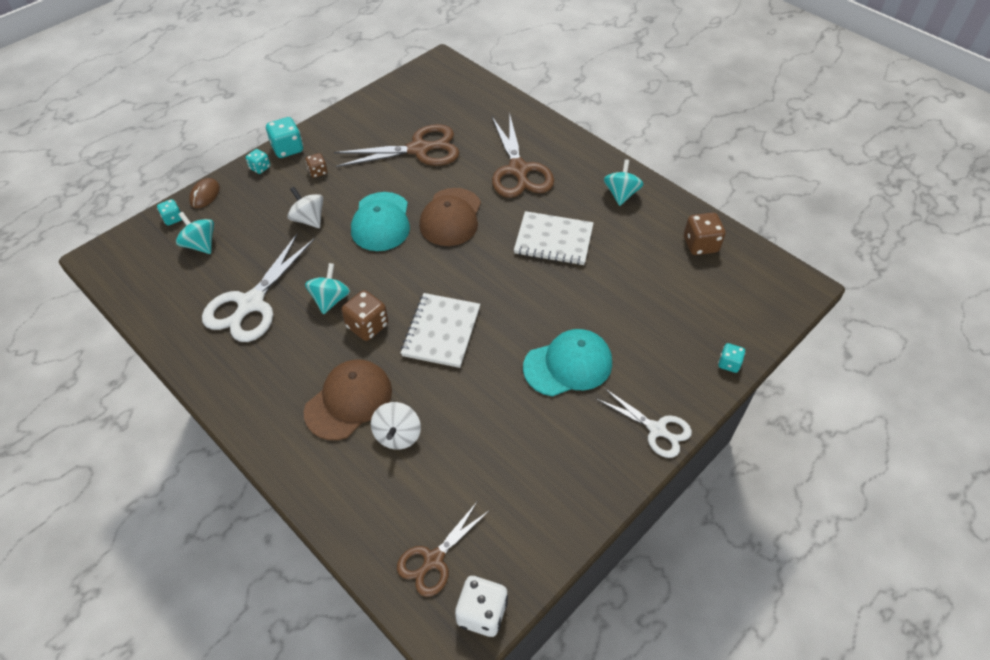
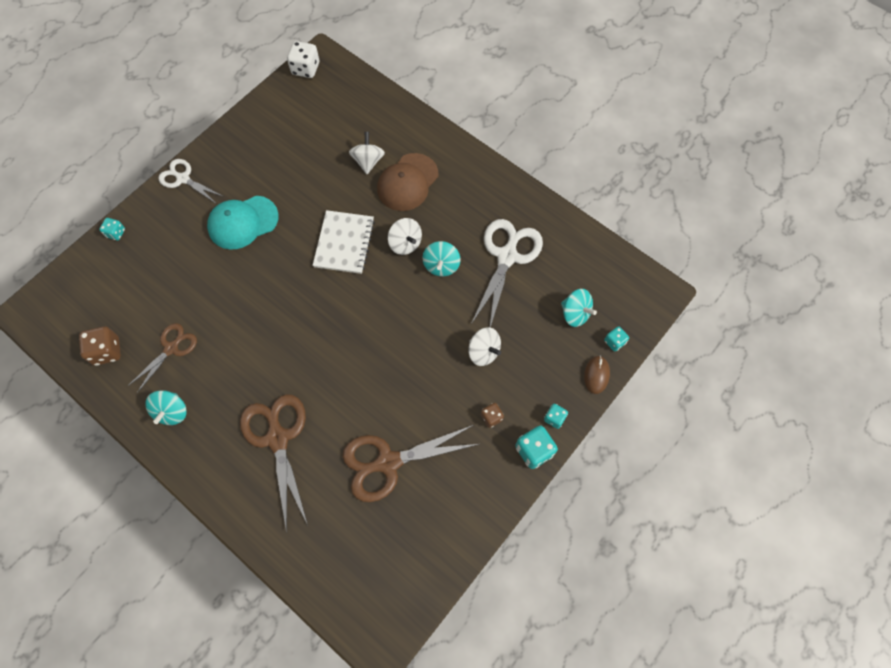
camera: 175 degrees right, 15 degrees up
(367, 326) = (405, 243): brown dice -> white spinning top
(381, 222) = (413, 354): turquoise cap -> none
(433, 559) = (336, 92): brown scissors -> brown scissors (171, 348)
(451, 217) = (345, 366): brown cap -> none
(553, 240) = (246, 345): white notebook -> none

